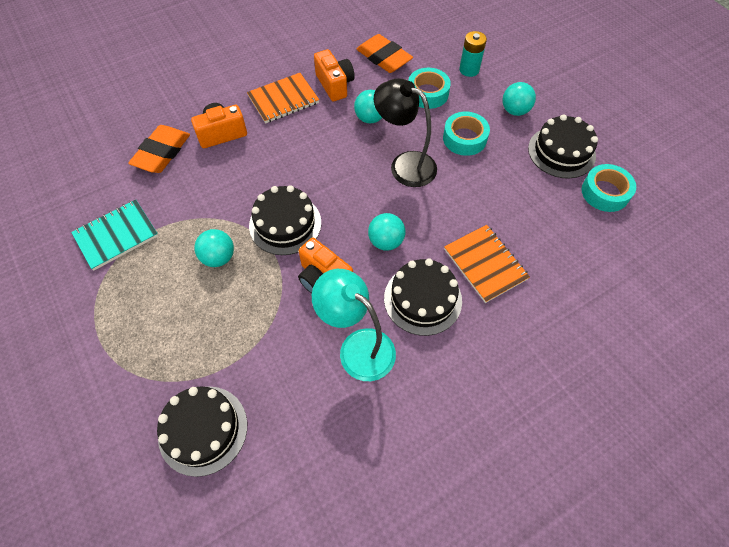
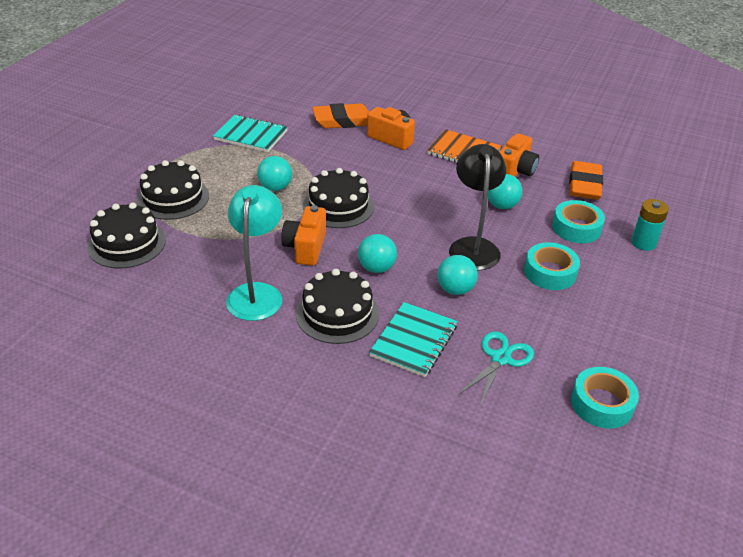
camera: 55 degrees right, 20 degrees down
(485, 264) = (413, 341): orange notebook -> turquoise notebook
(515, 111) = (630, 294): turquoise ball -> turquoise ball (455, 289)
(533, 221) = (501, 358): none -> turquoise scissors
(561, 152) = (617, 349): black cake -> black cake (173, 198)

